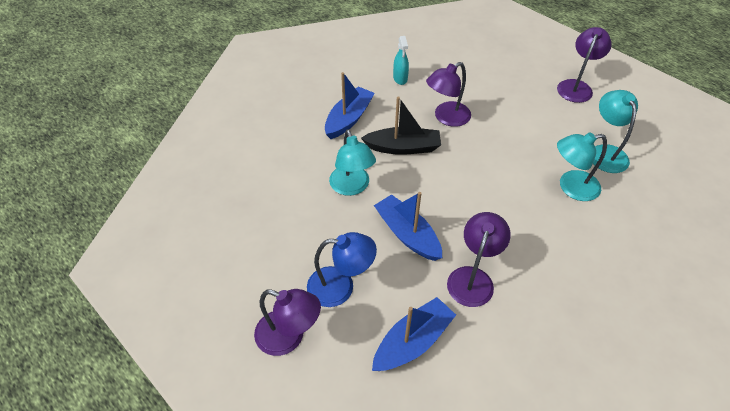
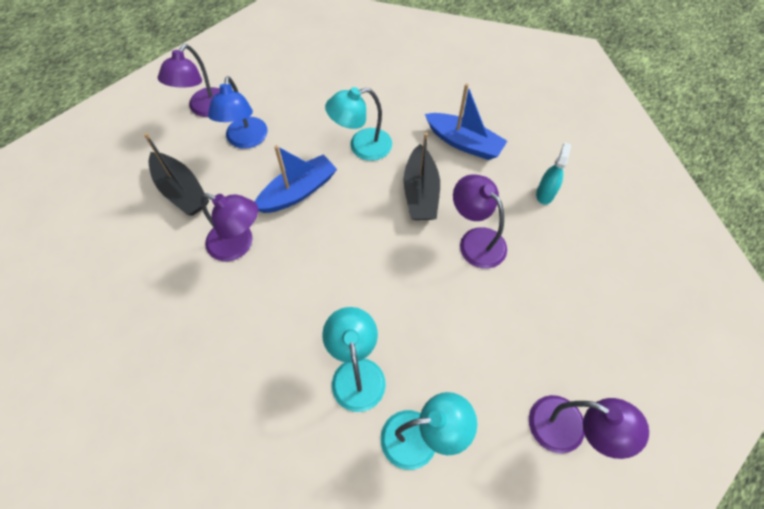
camera: 90 degrees right, 10 degrees up
(400, 78) = (545, 194): turquoise spray bottle -> turquoise spray bottle turned 120 degrees clockwise
(412, 341) = (181, 191): blue boat -> black boat

